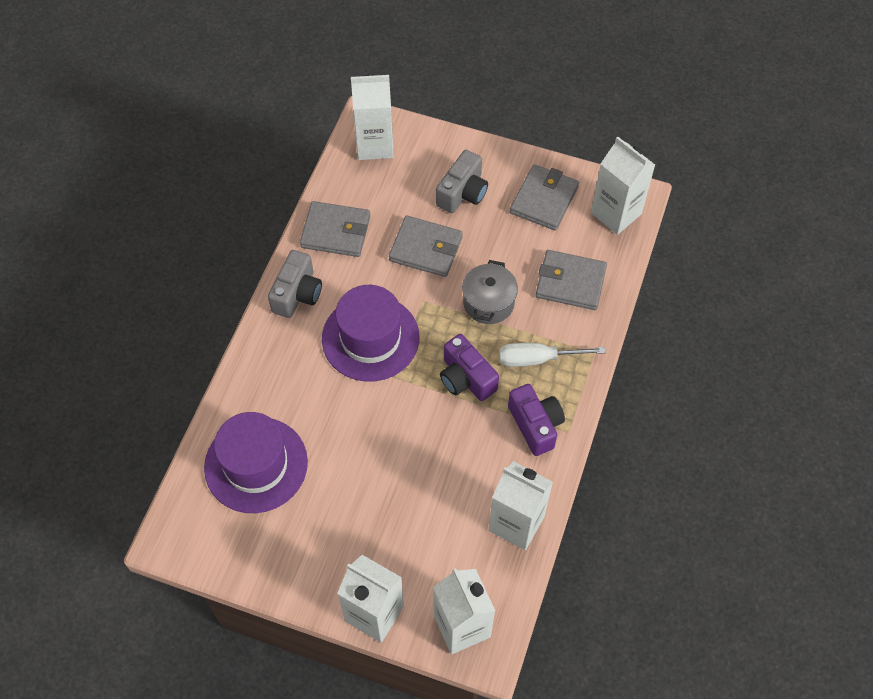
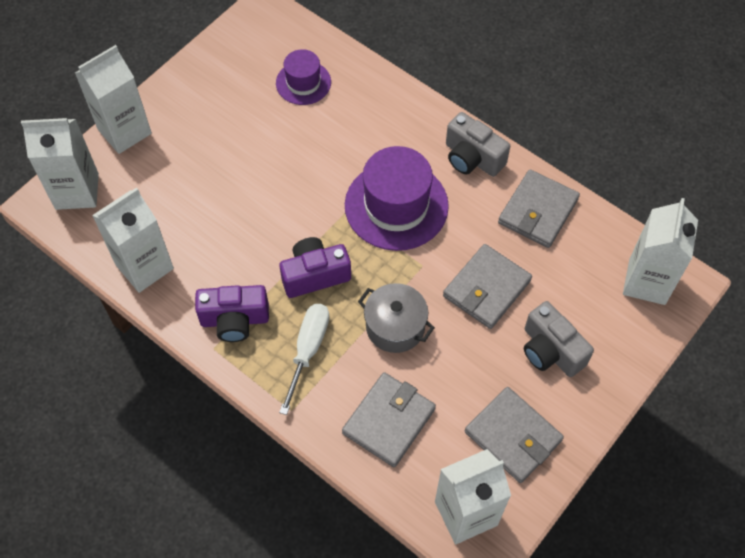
camera: 110 degrees right, 0 degrees up
(256, 464) = (303, 83): purple hat -> purple hat, size x0.57

